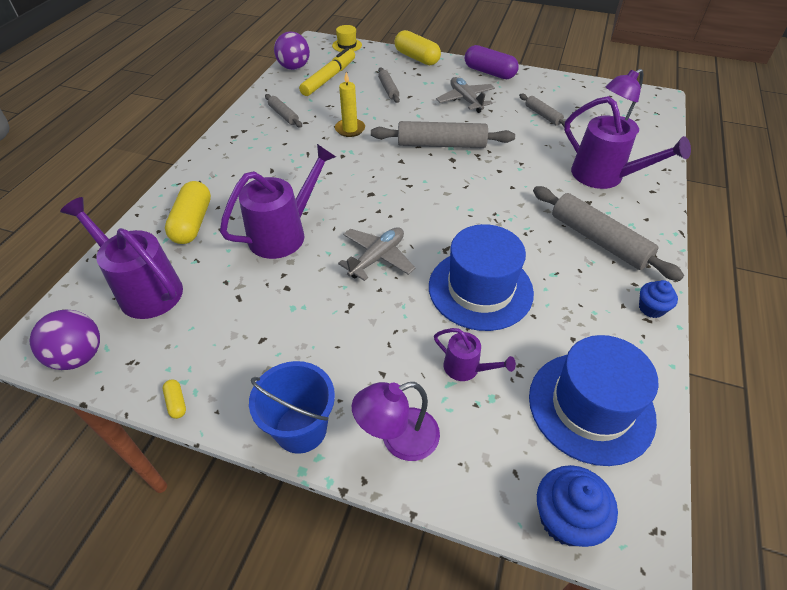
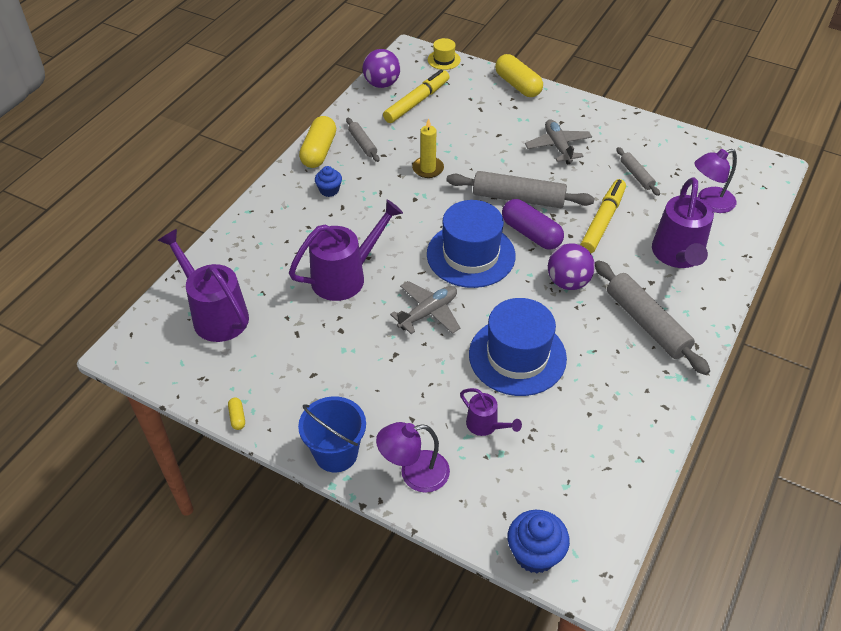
camera: 10 degrees right, 0 degrees up
(79, 356) = (159, 367): purple ball -> purple ball (568, 282)
(193, 223) = (262, 254): yellow capsule -> yellow capsule (319, 151)
(388, 89) = (478, 123): grey rolling pin -> none
(489, 72) = (594, 113): purple capsule -> purple capsule (531, 233)
(525, 155) = (603, 221): none -> yellow marker
(591, 406) = (585, 473): blue hat -> blue hat (471, 255)
(605, 176) = (678, 256): purple watering can -> purple watering can turned 45 degrees clockwise
(651, 308) = (672, 397): blue cupcake -> blue cupcake (329, 190)

